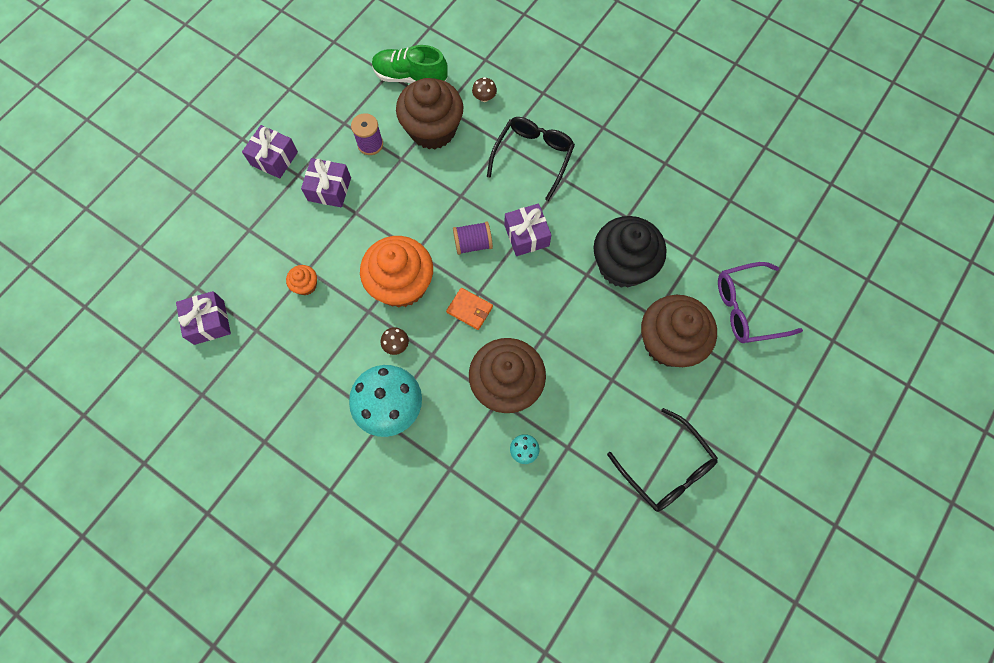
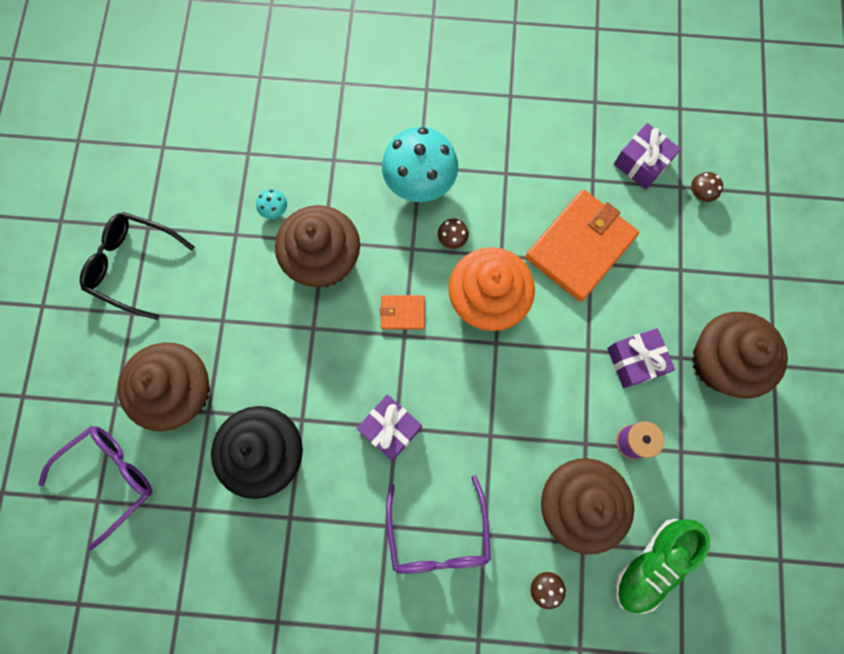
camera: 150 degrees right, 5 degrees up
(187, 274) = (700, 193): none -> brown mushroom
(274, 158) = (720, 362): purple gift -> brown cupcake
(306, 285) = (580, 247): orange cupcake -> orange wallet
(410, 77) = (652, 563): green shoe -> green shoe turned 150 degrees clockwise
(473, 243) = (442, 386): purple spool -> none
(533, 157) = (438, 535): black glasses -> purple glasses

